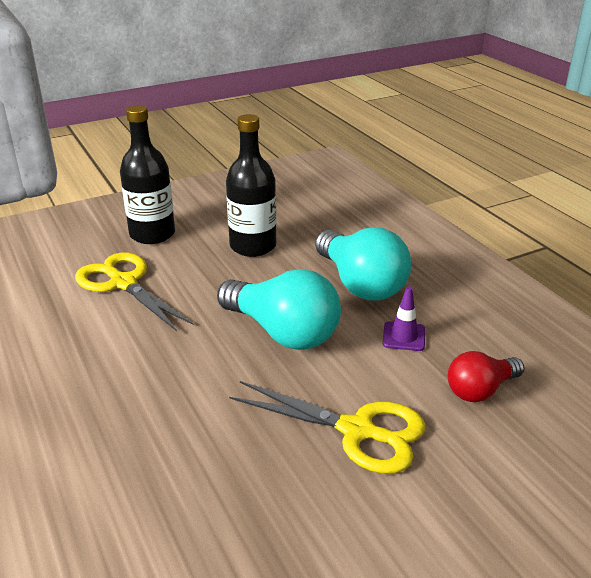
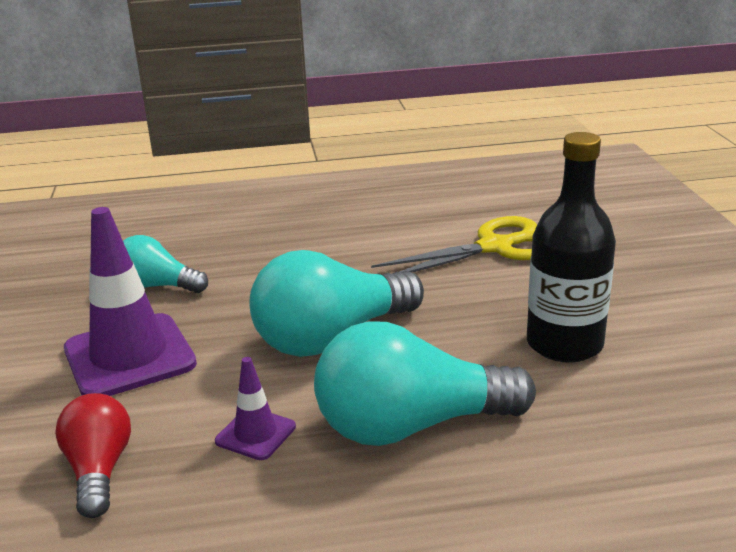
camera: 110 degrees right, 5 degrees down
(152, 234) = (619, 270): black bottle -> none
(237, 462) = (157, 286): none -> turquoise light bulb
(357, 431) = (129, 356): yellow scissors -> purple traffic cone

